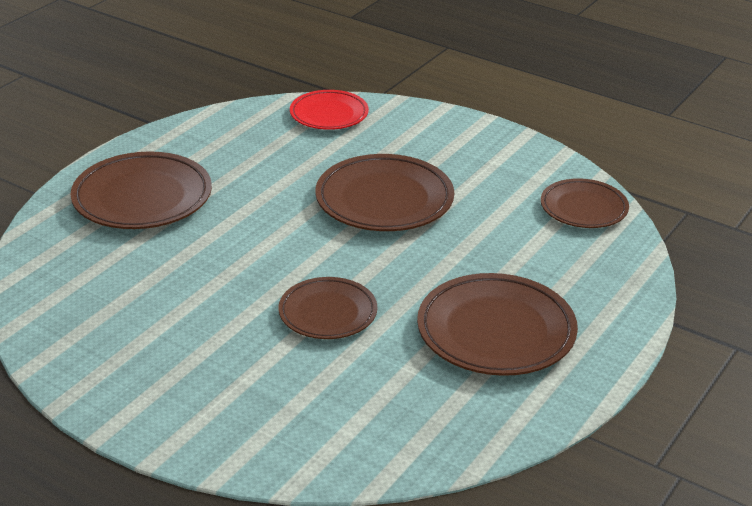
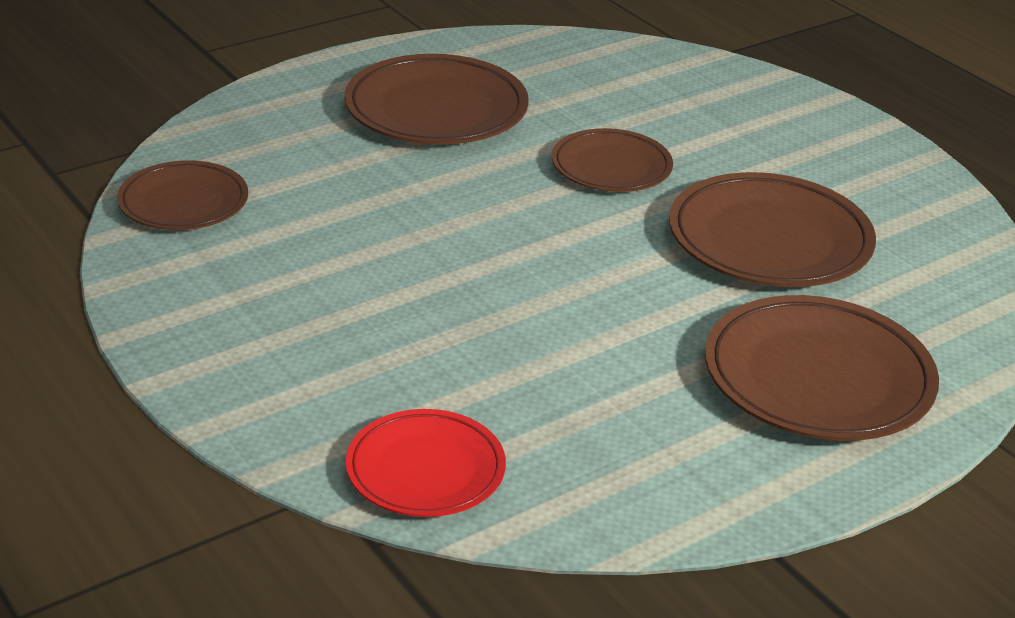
camera: 160 degrees left, 0 degrees up
(384, 200) = (446, 281): brown plate -> brown plate (769, 240)

